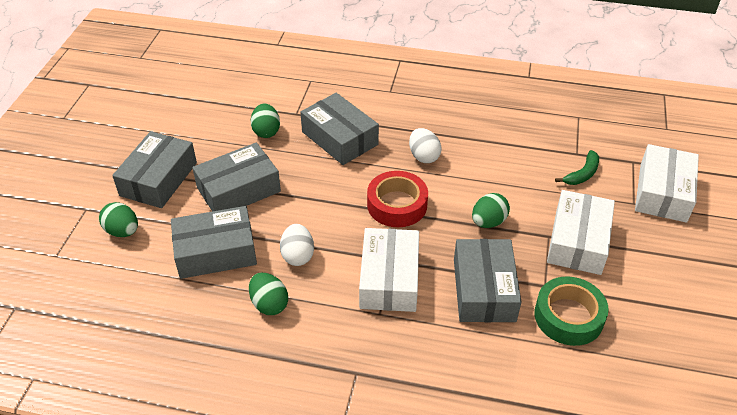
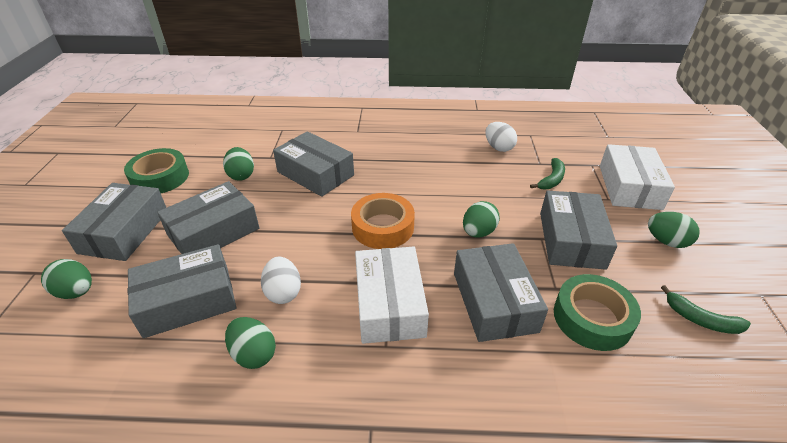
camera: 10 degrees left, 5 degrees down
(188, 125) = (160, 177): none -> green tape
(397, 205) = (383, 227): red tape -> orange tape
(423, 156) = (400, 180): white egg -> white egg (498, 148)
(577, 241) = (571, 240): white box -> grey box
(669, 332) = (700, 319): none -> green banana
(673, 256) = (666, 241): none -> green egg

